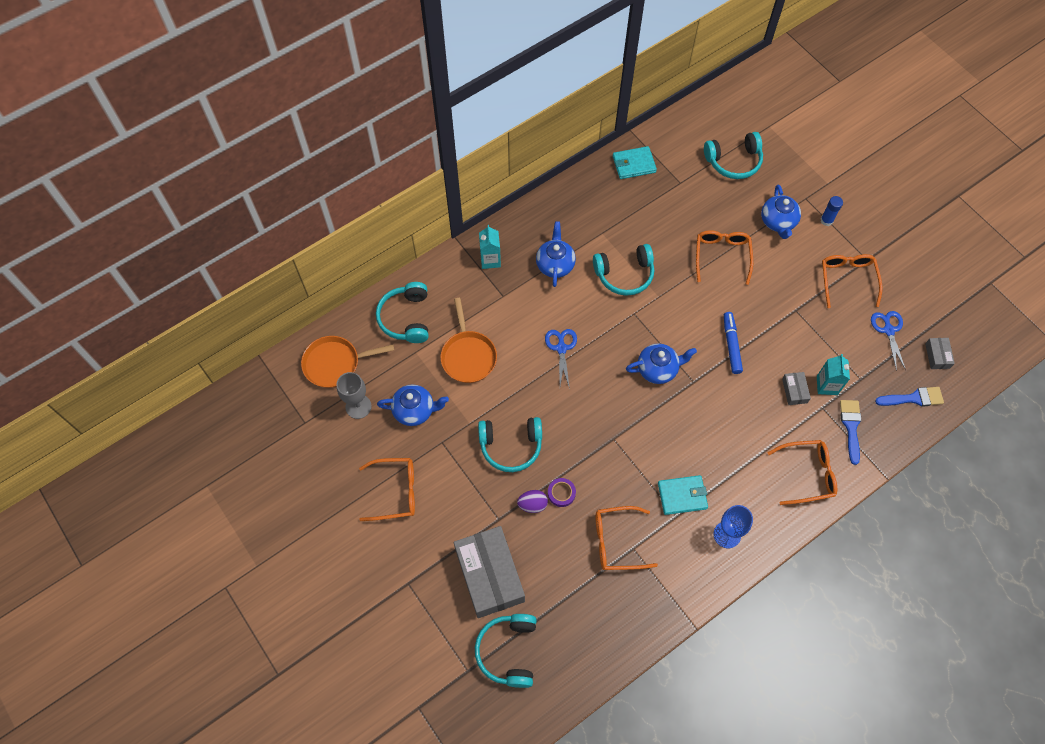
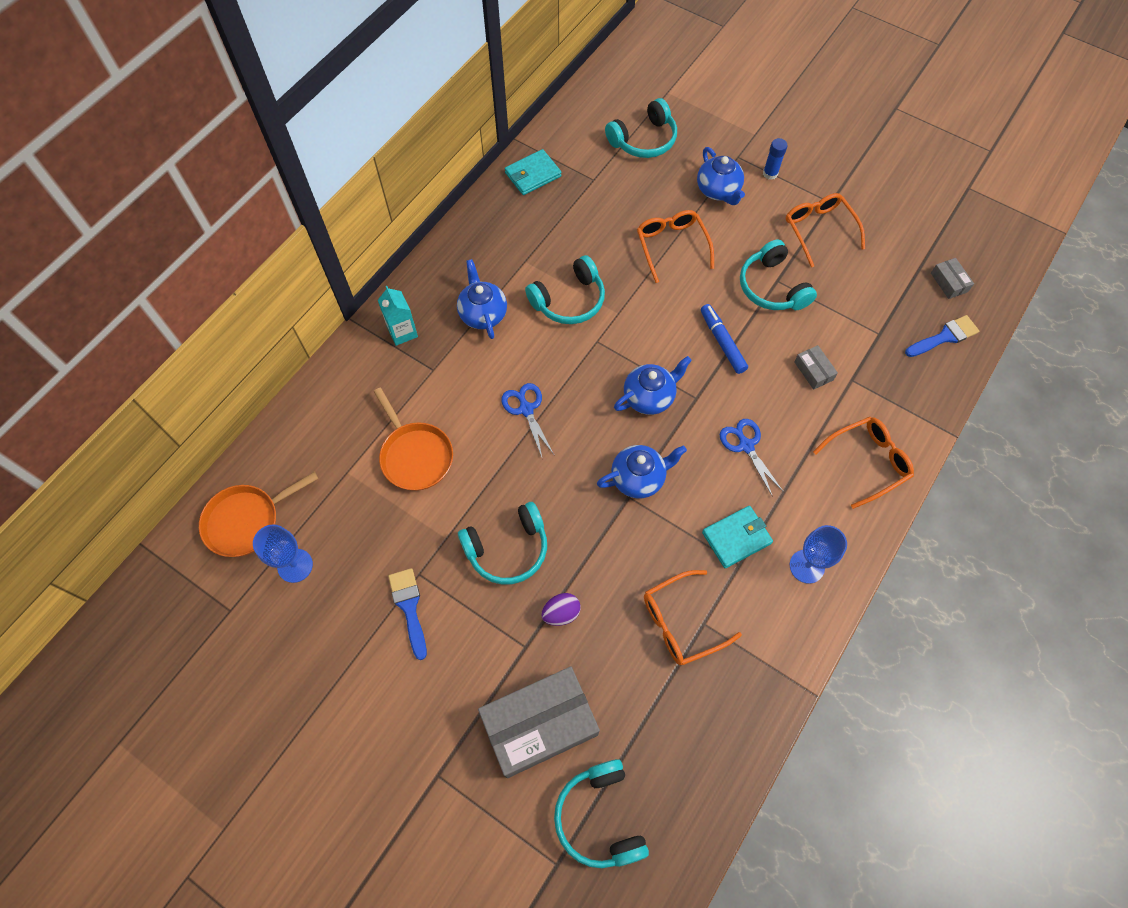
camera: 20 degrees left, 0 degrees up
(358, 406) = (295, 565): grey goblet -> blue goblet
(395, 492) = (379, 659): orange glasses -> none
(406, 318) = (321, 434): turquoise headphones -> turquoise headphones (772, 287)
(414, 410) = (370, 546): blue teapot -> blue teapot (638, 478)
(489, 575) = (539, 724): grey box -> grey box turned 75 degrees counterclockwise
(561, 493) = (591, 586): purple tape -> none
(827, 385) = (846, 353): turquoise carton -> none
(851, 427) = (892, 391): blue brush -> blue brush (409, 607)
(888, 330) = (886, 271): blue scissors -> blue scissors (746, 446)

